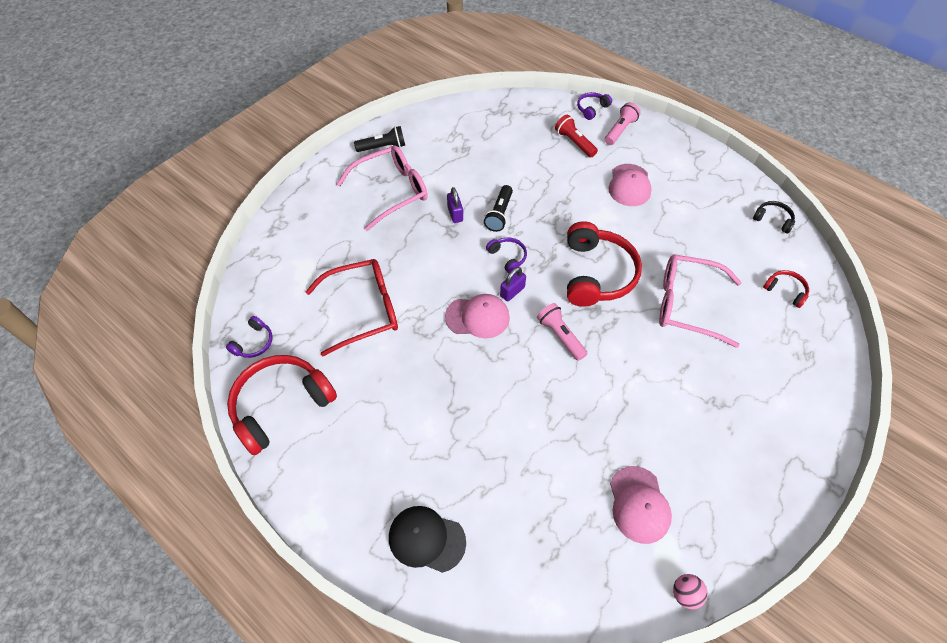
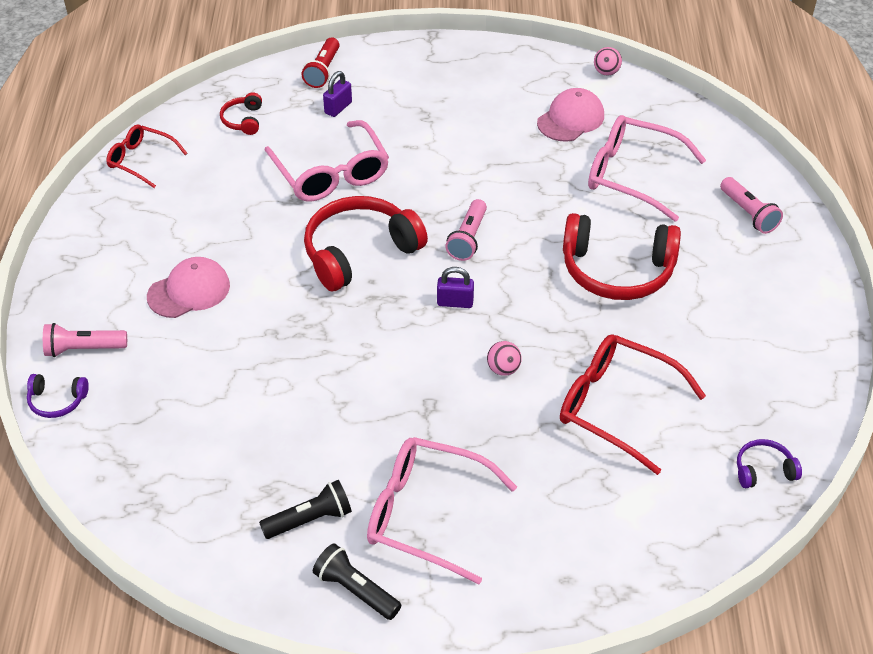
camera: 130 degrees left, 10 degrees down
(281, 405) = (785, 389): red headphones -> red headphones (617, 270)
(426, 539) = (748, 213): black cap -> pink flashlight
(442, 279) = (503, 369): none -> pink ball
(455, 214) = (397, 421): purple padlock -> purple padlock (338, 108)
(477, 317) = (516, 309): pink cap -> none
(499, 214) = (355, 379): black flashlight -> black flashlight (310, 519)
(508, 257) = (412, 333): purple headphones -> none
(536, 492) = (633, 175): none -> pink glasses
(574, 142) = (151, 381): red flashlight -> red flashlight (323, 71)
(773, 220) = (141, 160): black headphones -> red glasses

